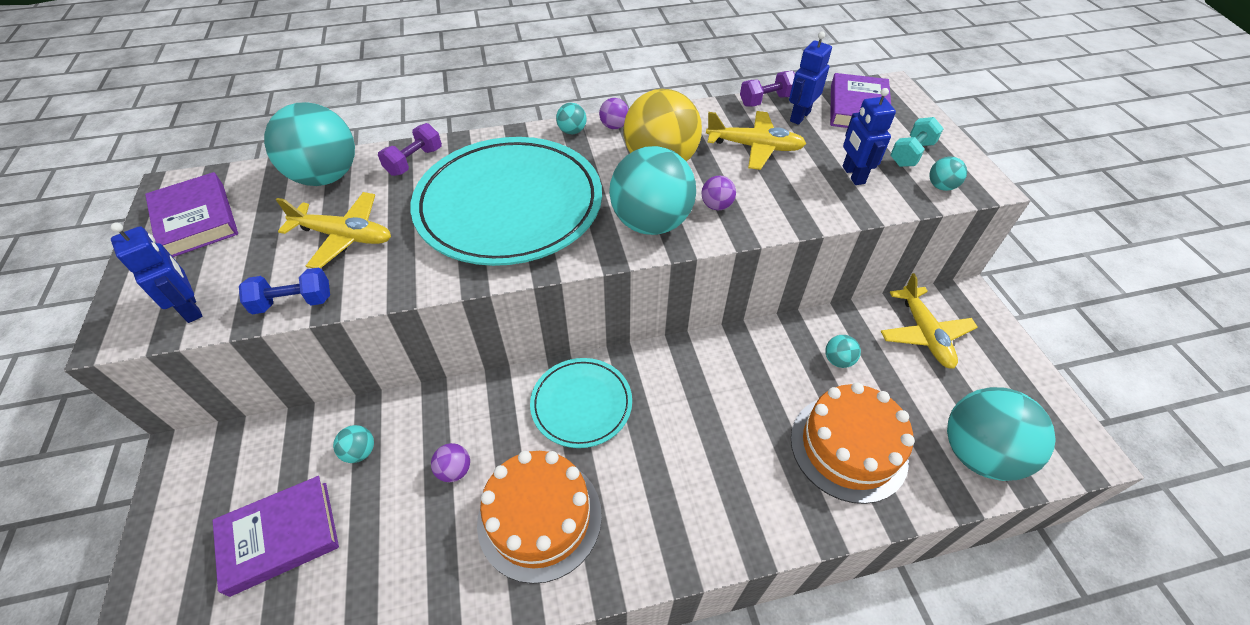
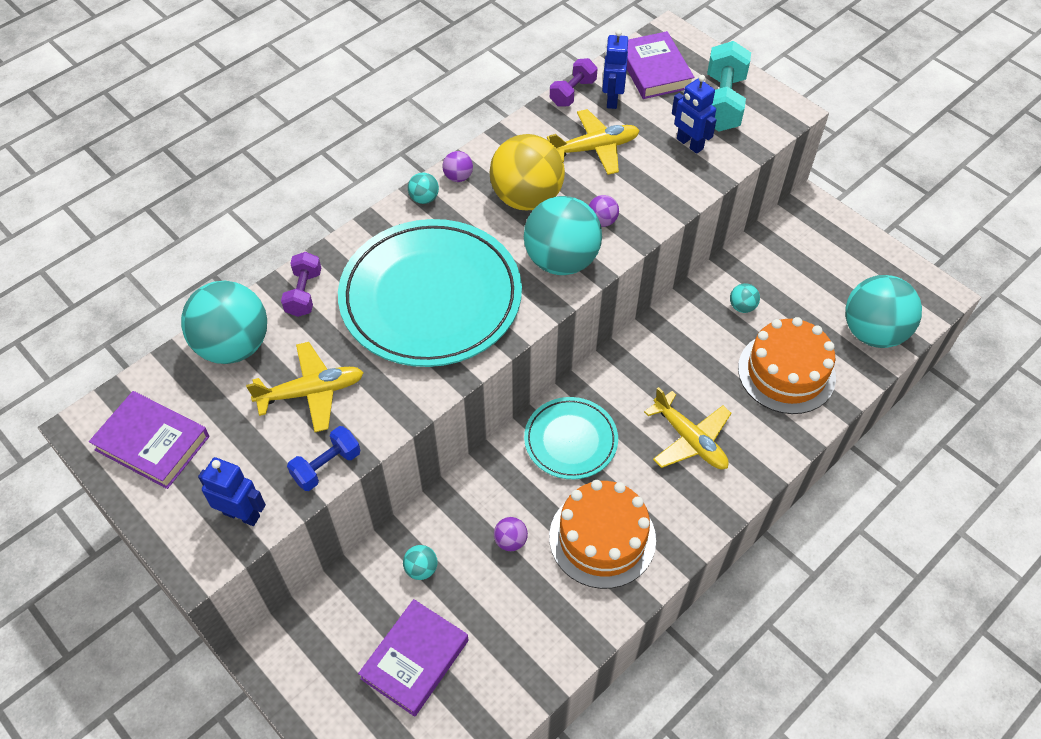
camera: 30 degrees left, 5 degrees up
(911, 154) = (722, 103): turquoise dumbbell -> turquoise dumbbell, size x1.65
(924, 334) = (792, 253): yellow plane -> yellow plane (690, 440)
(941, 186) = (760, 127): turquoise ball -> none

